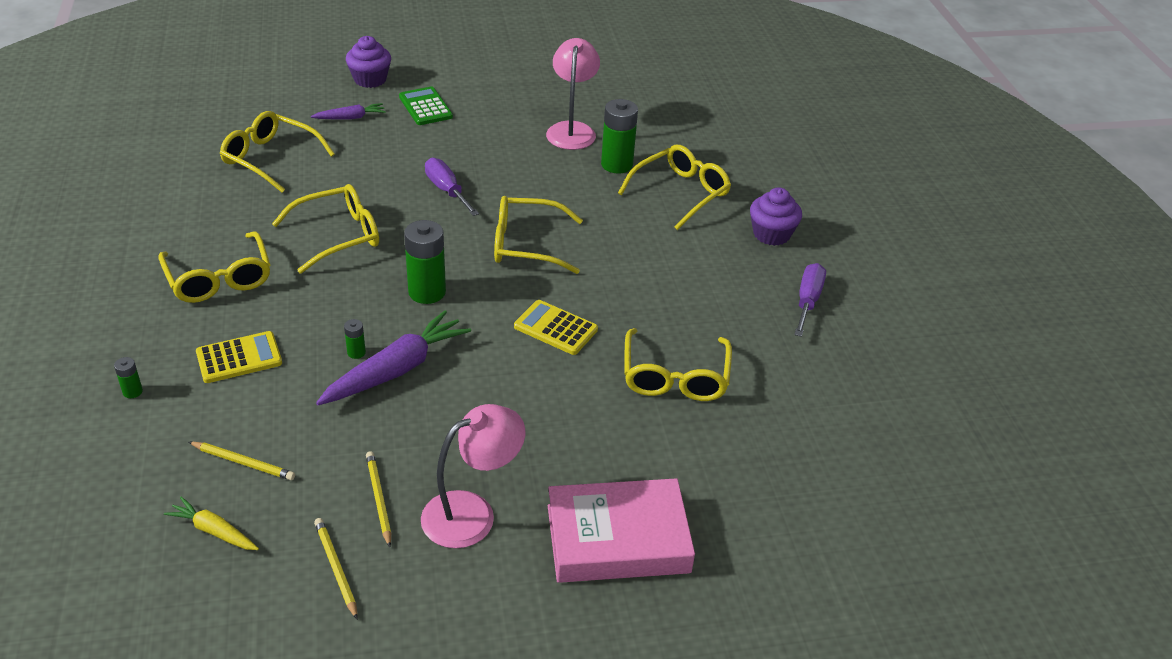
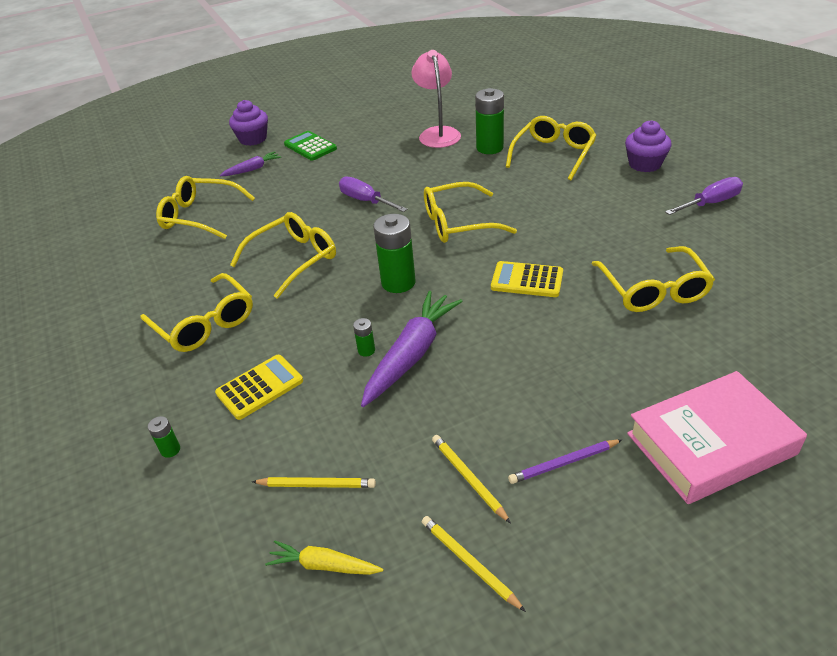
camera: 10 degrees left, 0 degrees up
(472, 513) = (564, 463): pink lamp -> purple pencil
(808, 301) = (710, 203): purple screwdriver -> purple screwdriver turned 60 degrees clockwise

